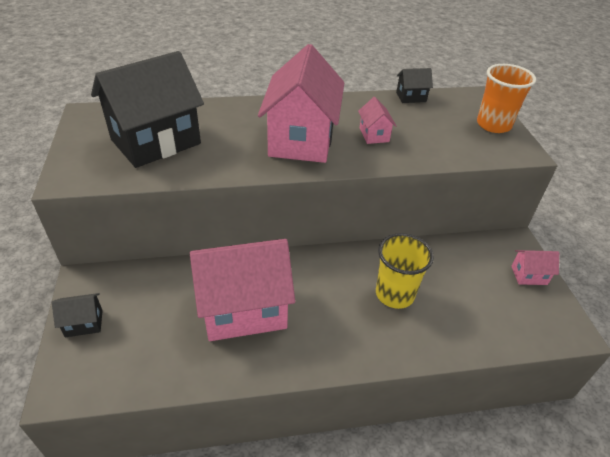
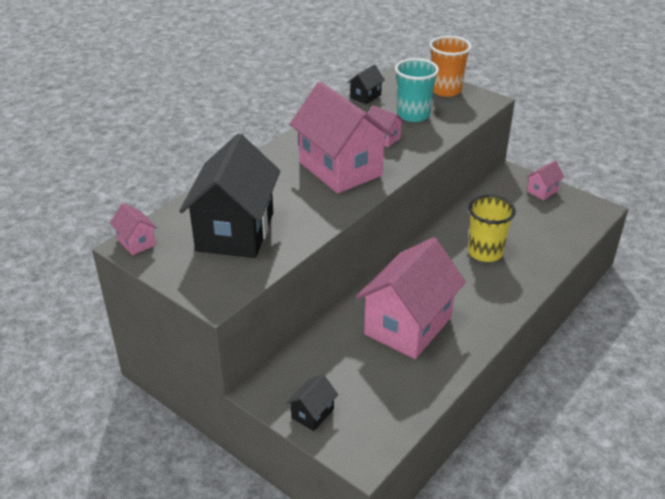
camera: 40 degrees left, 5 degrees down
(92, 113) = (136, 242): none -> pink house
(430, 130) = (413, 115): none -> turquoise cup

